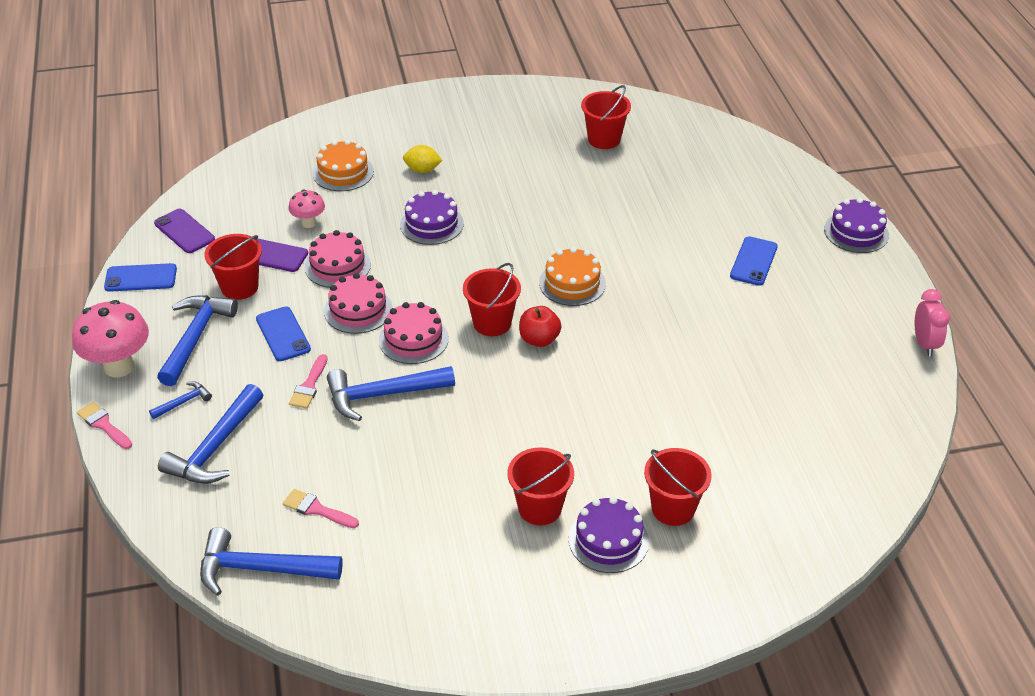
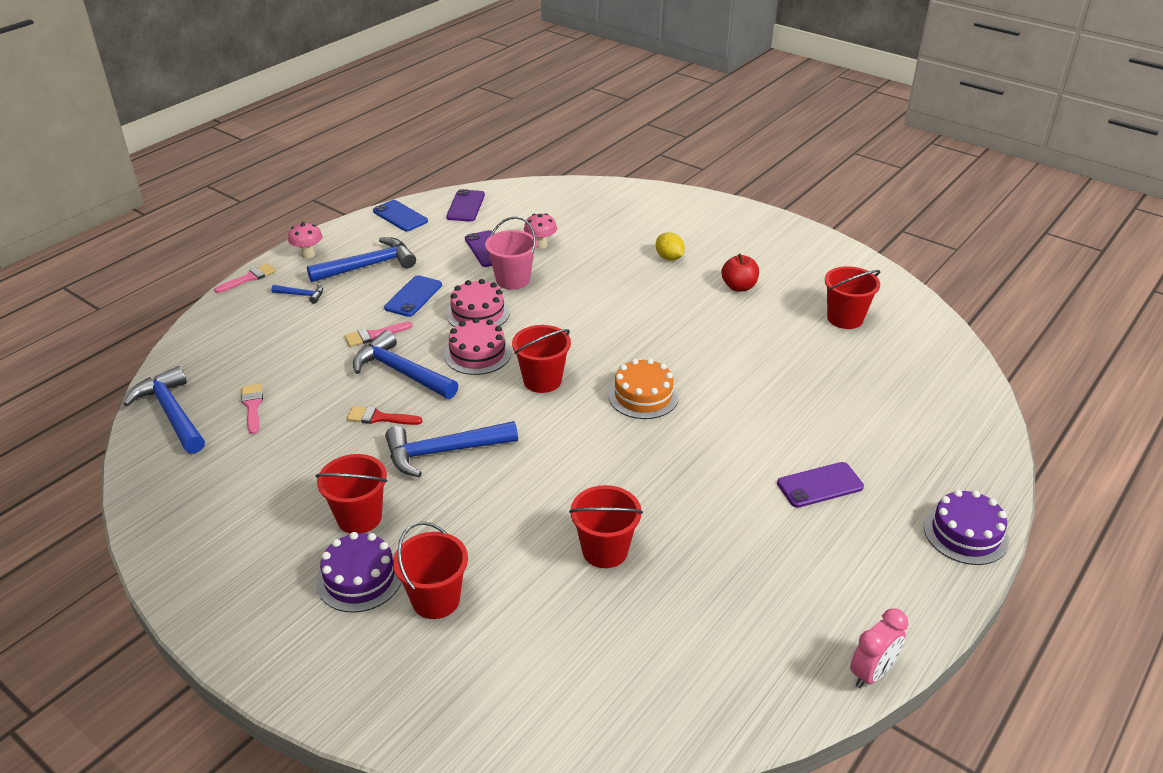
camera: 50 degrees right, 5 degrees down
(103, 425) = (249, 278): pink brush -> pink brush turned 45 degrees clockwise
(119, 367) = (308, 254): pink mushroom -> pink mushroom, size x0.55
(215, 447) = (272, 331): blue hammer -> blue hammer (444, 452)
(239, 287) = (439, 255): red bucket -> red bucket (605, 550)
(337, 266) = (512, 280): pink cake -> pink bucket
(343, 172) = (614, 229): orange cake -> none
(429, 437) = (379, 418): none -> red brush
(431, 224) = (615, 294): purple cake -> none
(539, 339) = (553, 414): red apple -> red apple (739, 287)
(753, 261) = (820, 485): blue phone -> purple phone

